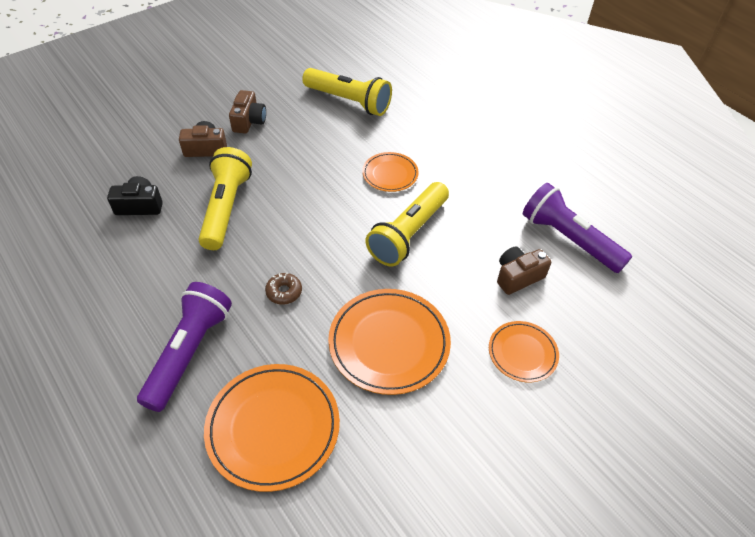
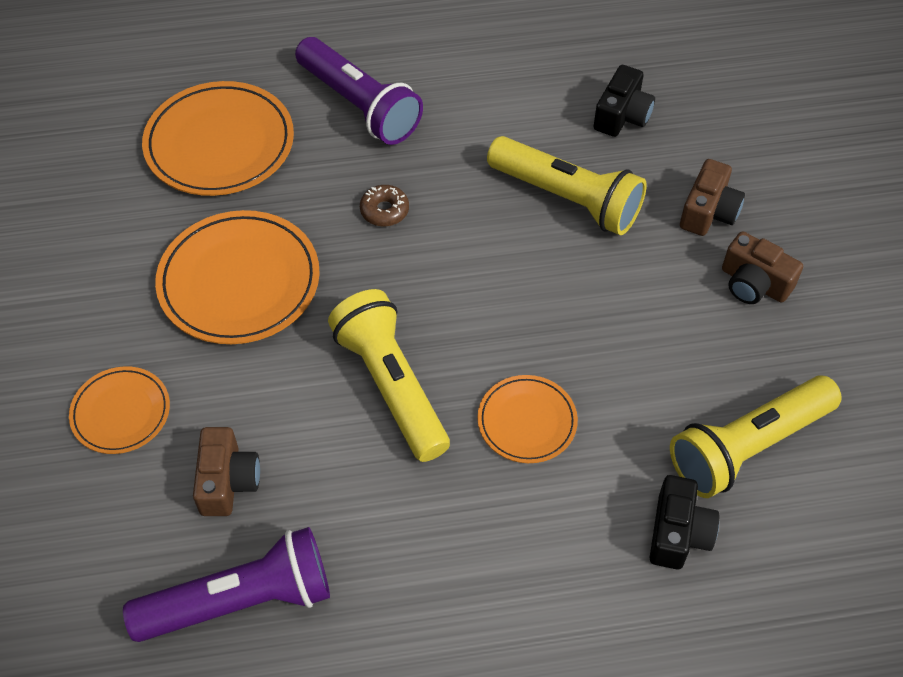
camera: 120 degrees right, 5 degrees up
(409, 110) = (678, 533): none -> black camera

